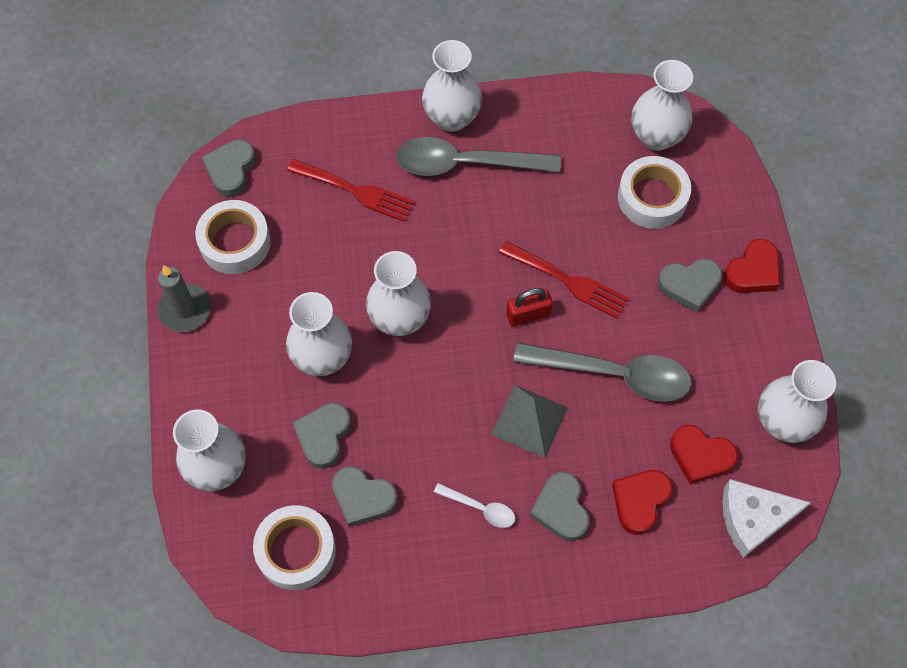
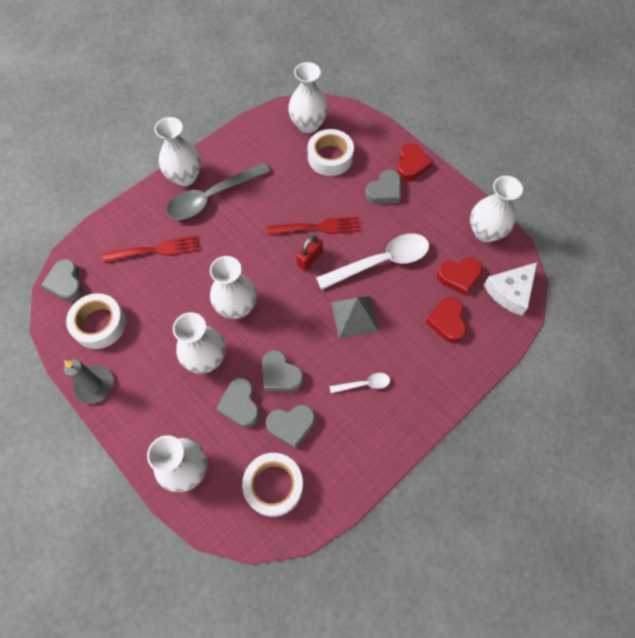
camera: 35 degrees left, 0 degrees up
(561, 509) = (408, 354): grey heart -> grey heart (280, 374)
(614, 374) = (381, 262): grey spoon -> white spoon

